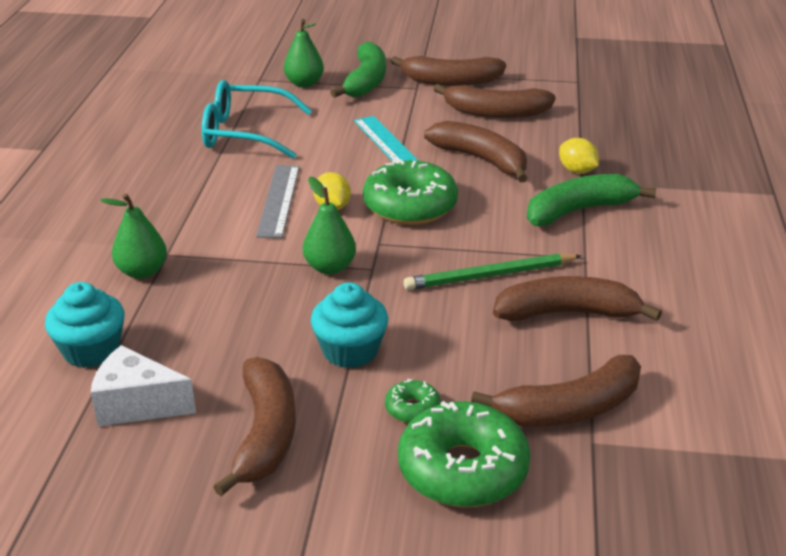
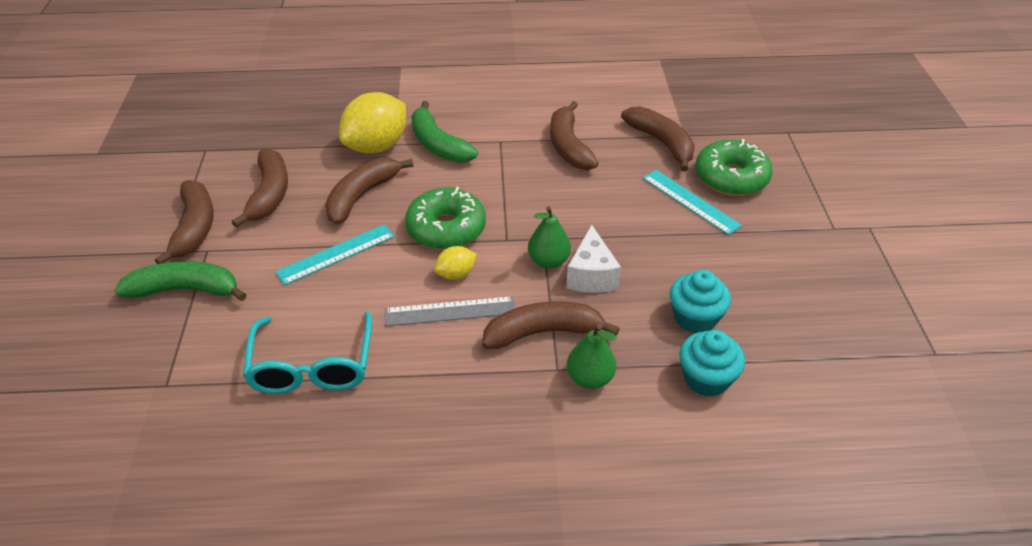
camera: 100 degrees left, 10 degrees up
(137, 405) = (751, 331): white cheese -> white cheese (591, 275)
(265, 434) = (745, 260): brown banana -> brown banana (543, 332)
(304, 83) = (184, 340): green pear -> none
(350, 351) = (646, 235): turquoise cupcake -> turquoise cupcake (695, 318)
(412, 409) = (690, 201): green donut -> turquoise ruler
(490, 276) = (536, 180): green pencil -> none
(577, 171) = (377, 146): yellow lemon -> yellow lemon, size x2.07

